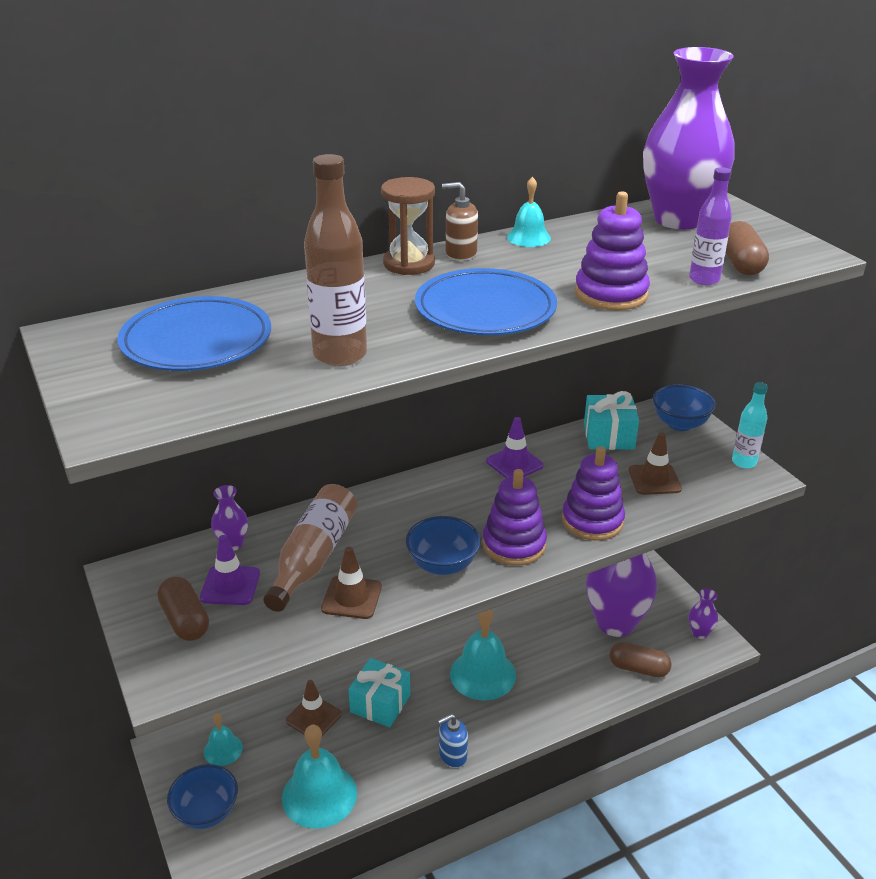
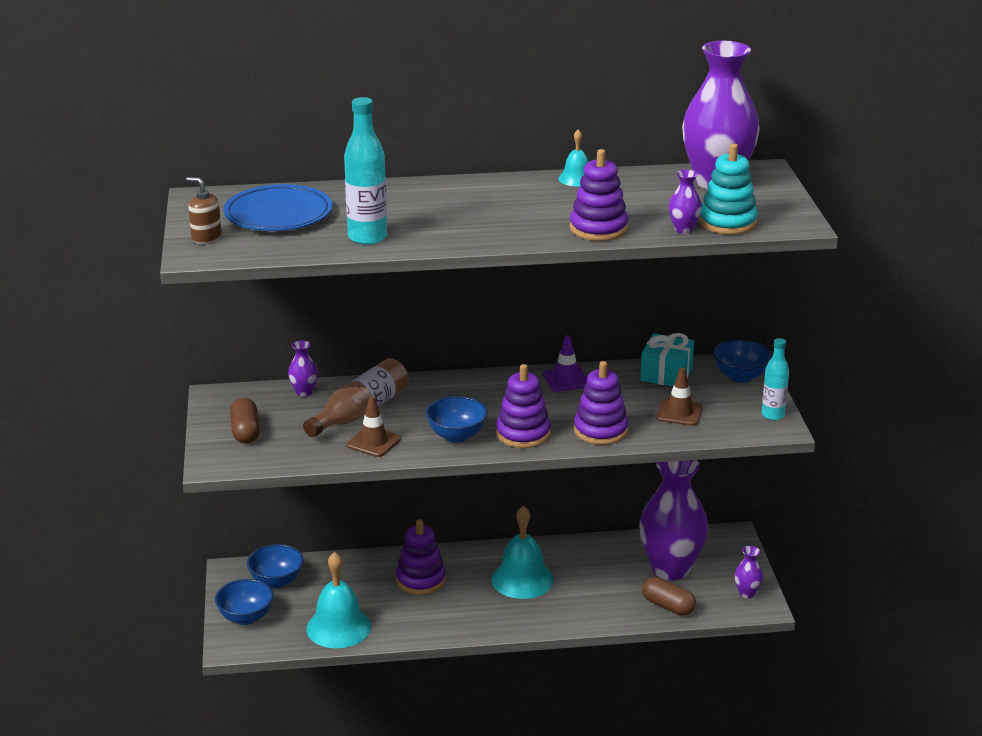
camera: 20 degrees right, 5 degrees down
(223, 749) = (276, 581): turquoise bell -> blue bowl
(230, 586) = (288, 417): purple traffic cone -> none
(313, 717) = (360, 577): brown traffic cone -> none
(340, 355) = (367, 237): brown bottle -> turquoise bottle
(380, 703) = (421, 580): turquoise gift -> purple stacking toy
(409, 264) = (465, 185): brown hourglass -> none
(452, 755) = (462, 627): blue soap dispenser -> none
(460, 253) = (511, 183): brown soap dispenser -> brown soap dispenser (206, 237)
(485, 309) = (493, 225): blue plate -> none
(704, 279) = (683, 229): purple bottle -> purple vase
(740, 263) = (727, 222): brown capsule -> turquoise stacking toy

